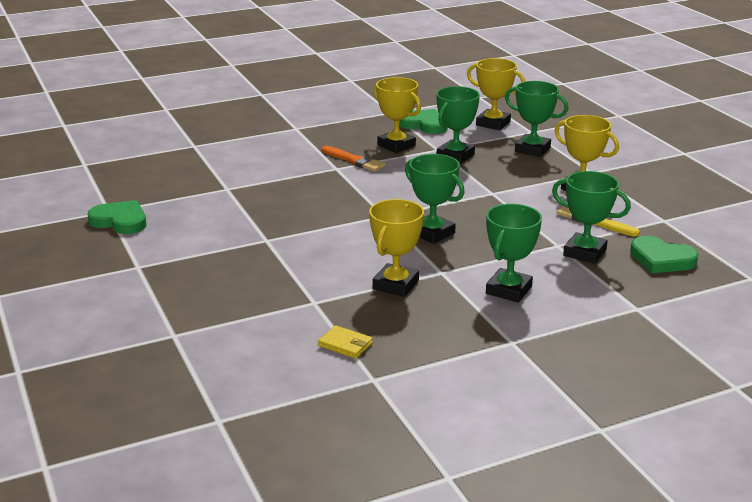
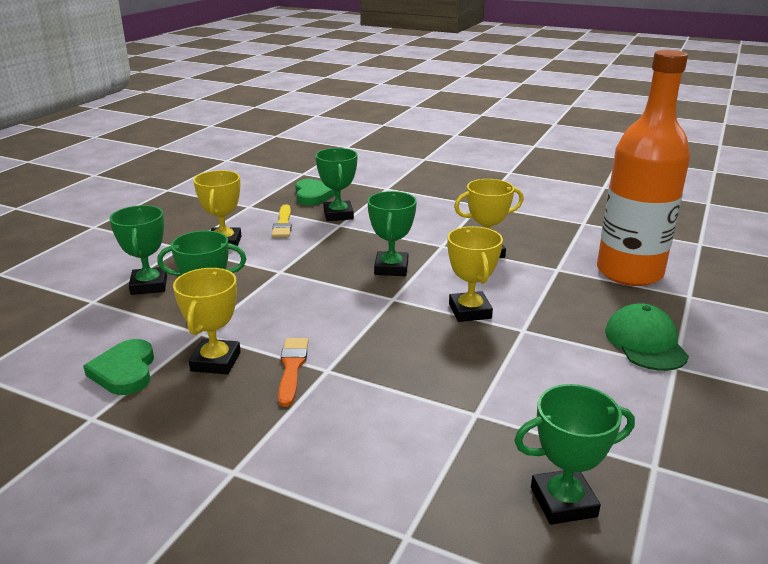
camera: 130 degrees left, 0 degrees up
(120, 221) = (651, 438): green heart -> none
(172, 273) = (645, 342): none -> green cap
(249, 333) = (629, 272): none -> orange bottle
(345, 344) = (574, 241): yellow wallet -> none
(493, 123) = (82, 329): yellow trophy -> yellow trophy (470, 311)
(509, 290) = (426, 220): green trophy -> green trophy (563, 502)

